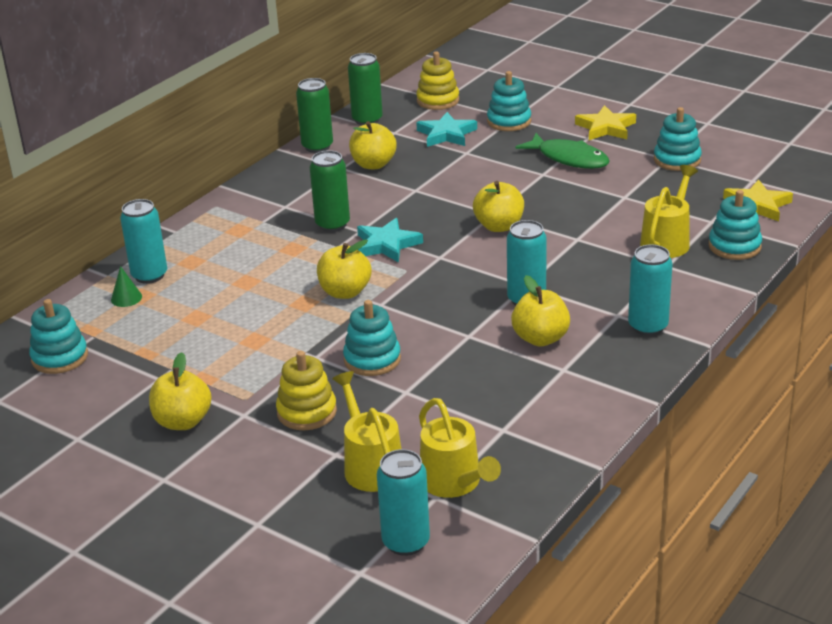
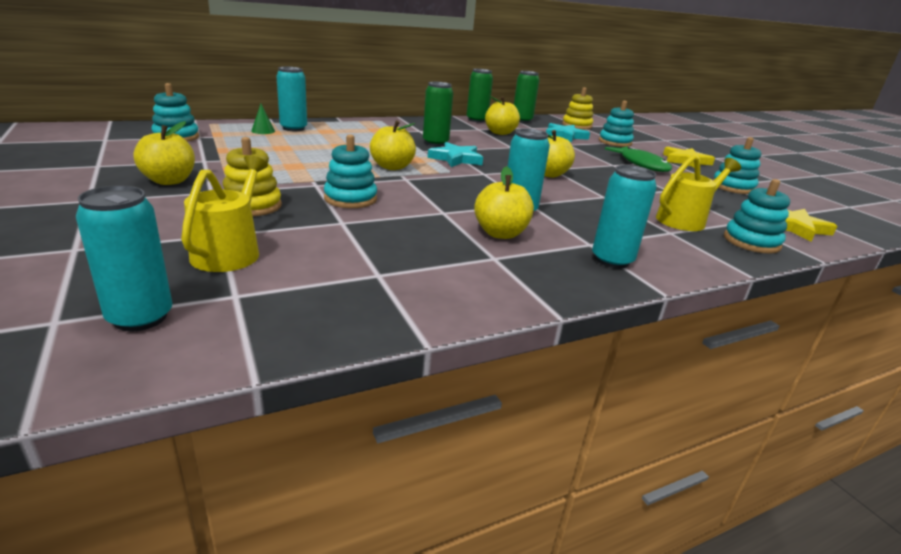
camera: 25 degrees right, 5 degrees down
(455, 483) = (269, 293): yellow watering can -> none

